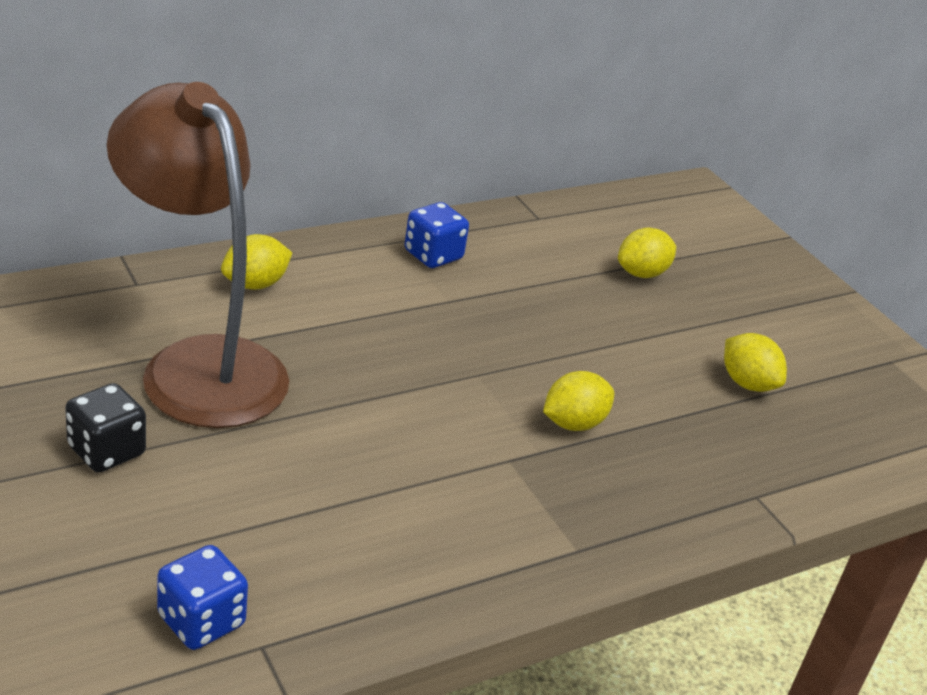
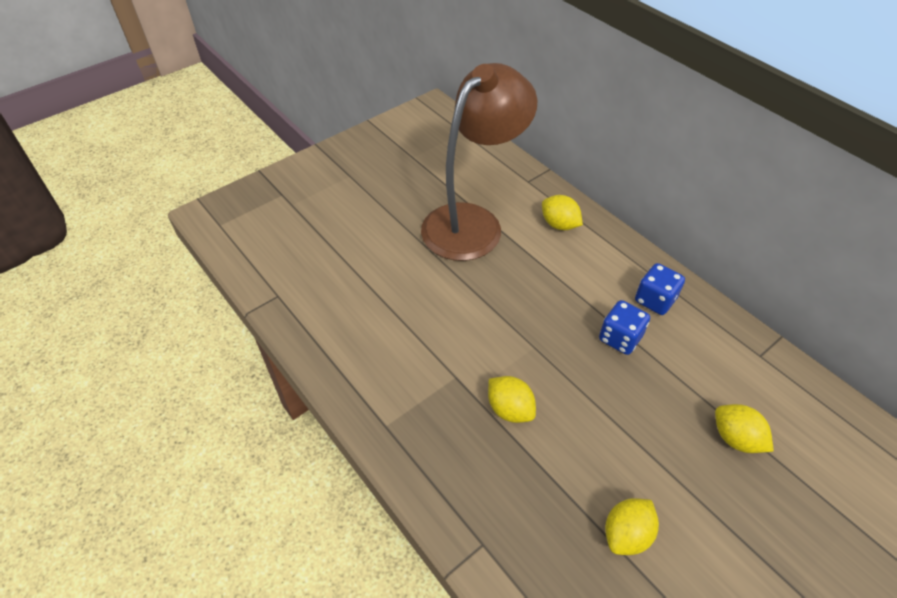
camera: 85 degrees right, 15 degrees up
(106, 451) = (390, 209): black dice -> none
(201, 621) = (288, 270): blue dice -> blue dice (620, 338)

